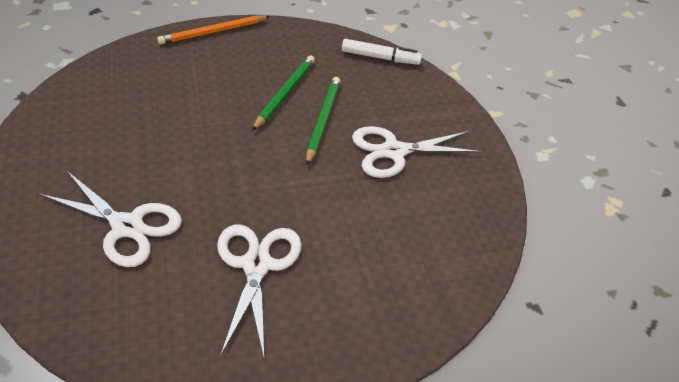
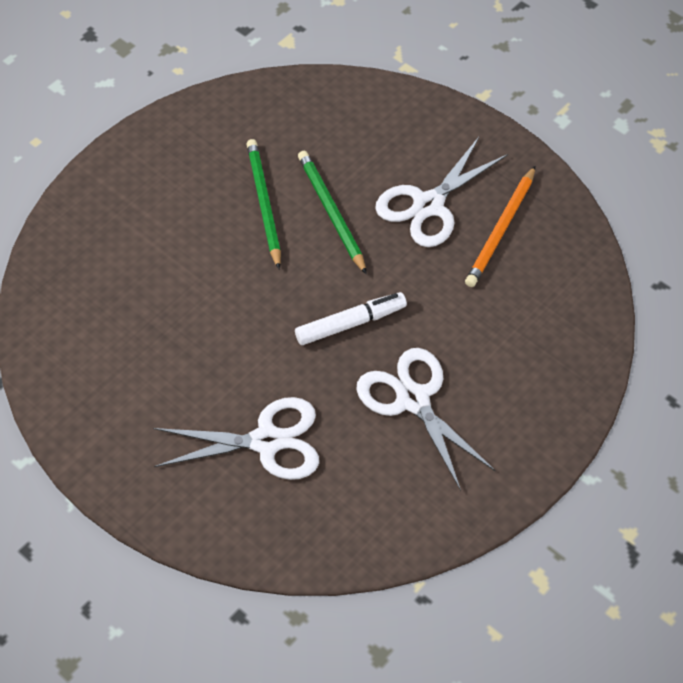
camera: 30 degrees left, 10 degrees up
(213, 32) = (108, 172): orange pencil -> orange pencil (501, 230)
(380, 58) = (317, 94): white marker -> white marker (350, 324)

